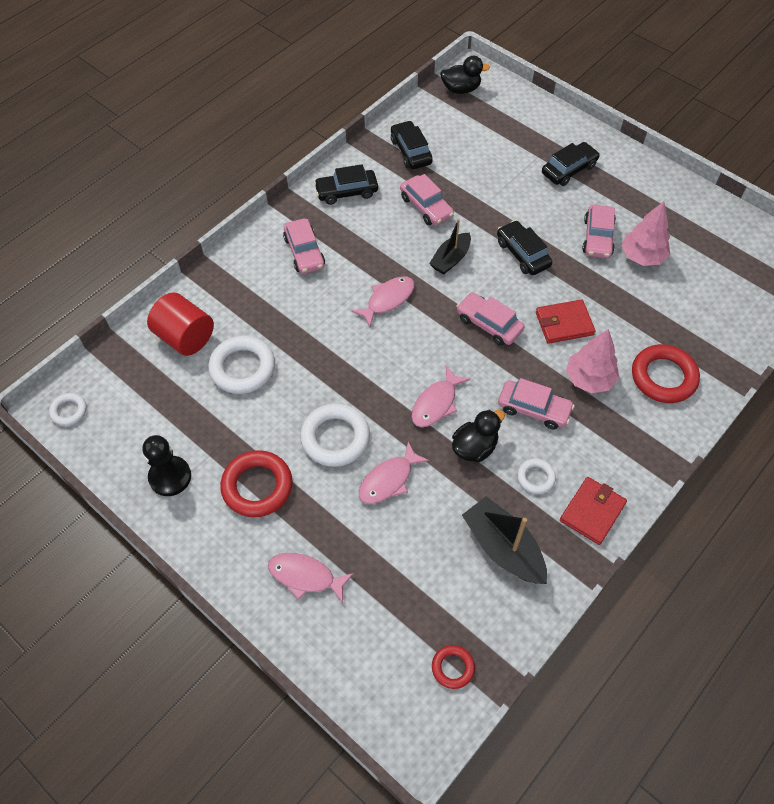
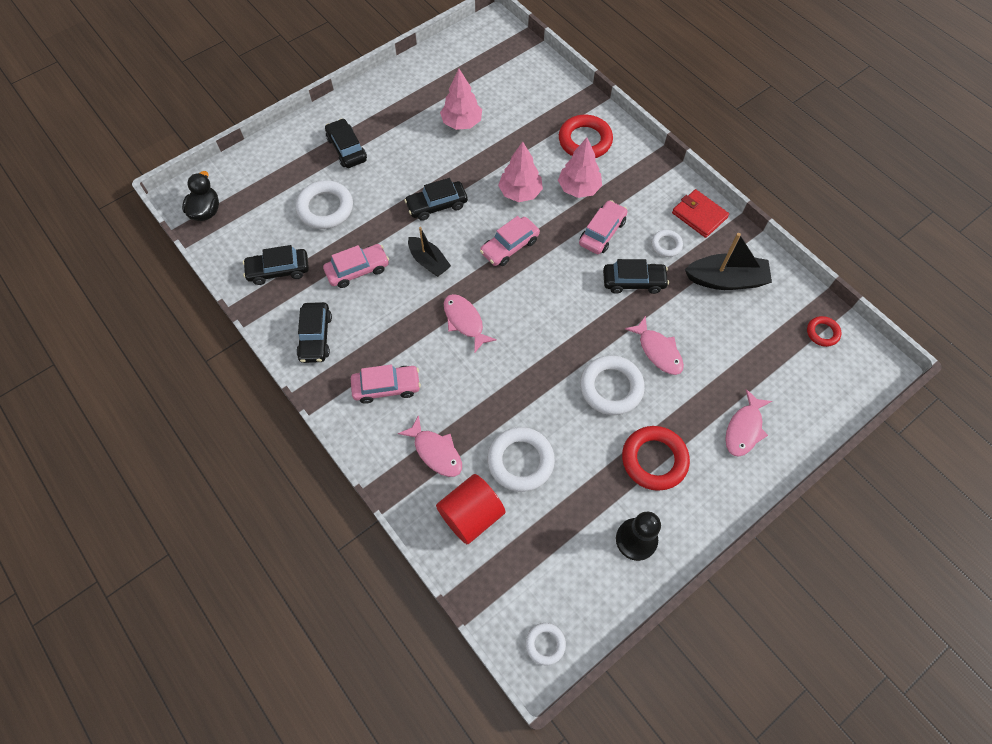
camera: 80 degrees left, 5 degrees up
(436, 403) = (586, 302): pink fish -> pink fish (436, 452)
(474, 447) = (633, 281): black duck -> black car
(490, 169) = (325, 208): none -> white ring
(503, 548) = (726, 280): black boat -> black boat turned 150 degrees counterclockwise
(564, 323) = (520, 192): red wallet -> pink tree
(597, 237) = (433, 147): pink car -> none

